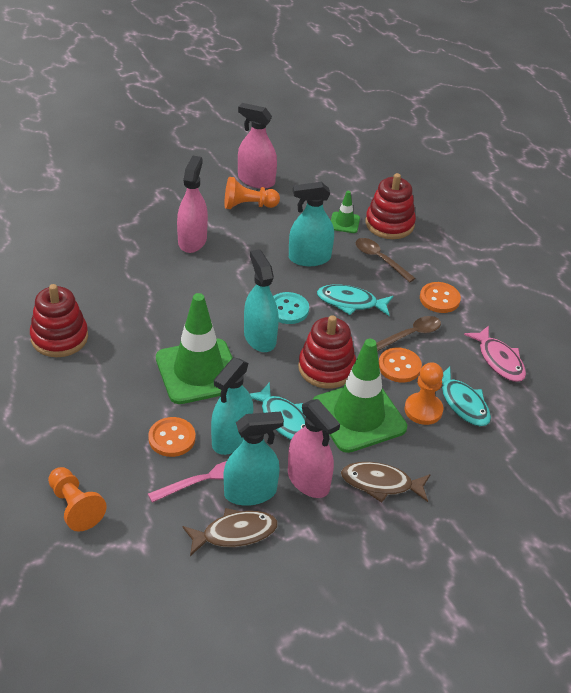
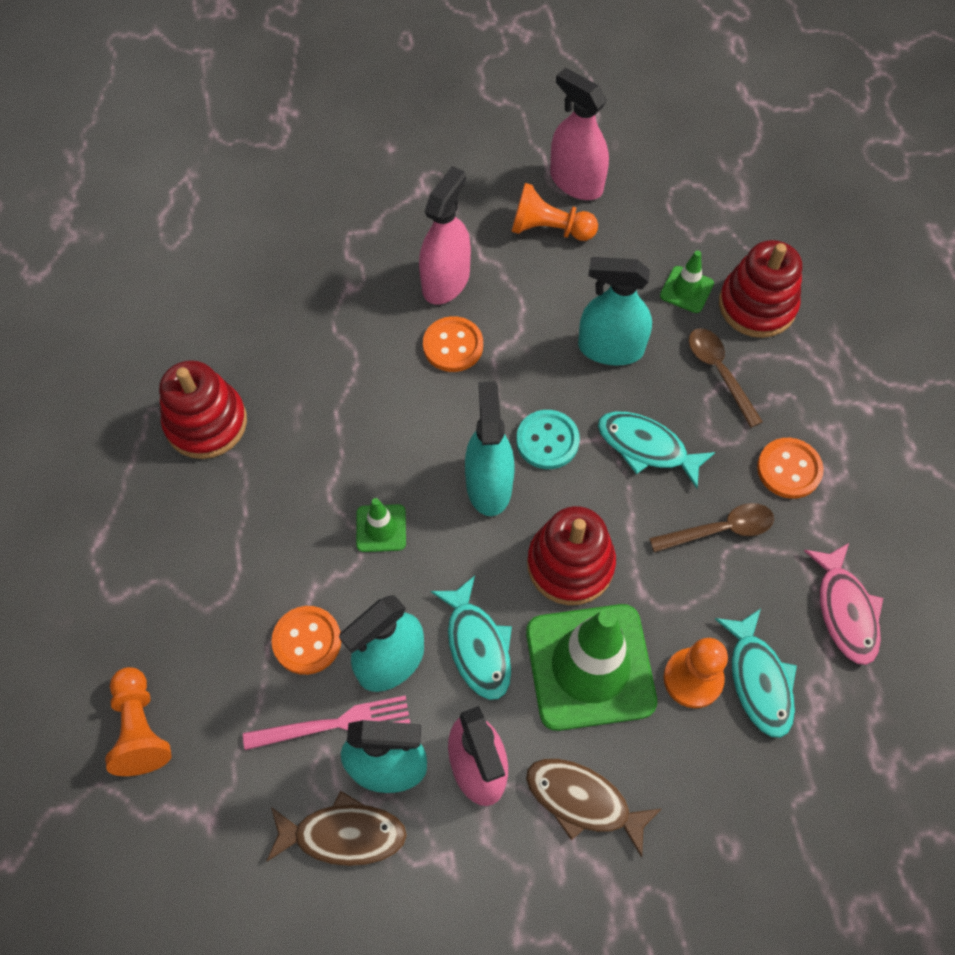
camera: 20 degrees right, 20 degrees up
(198, 371) = (381, 528): green traffic cone -> green traffic cone, size x0.45
(399, 366) = (682, 586): orange button -> orange button (453, 346)

